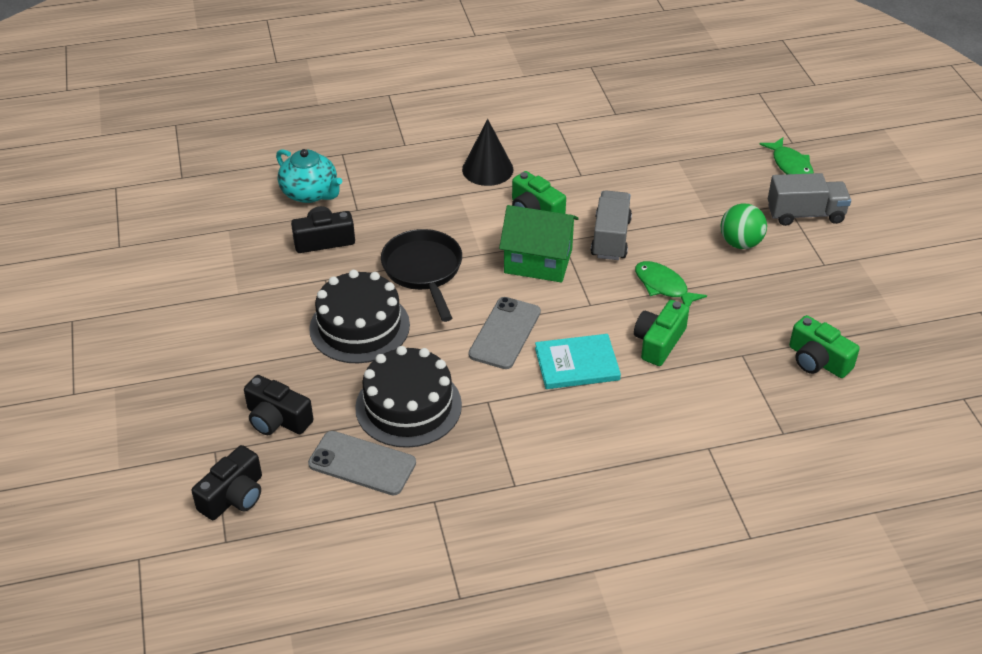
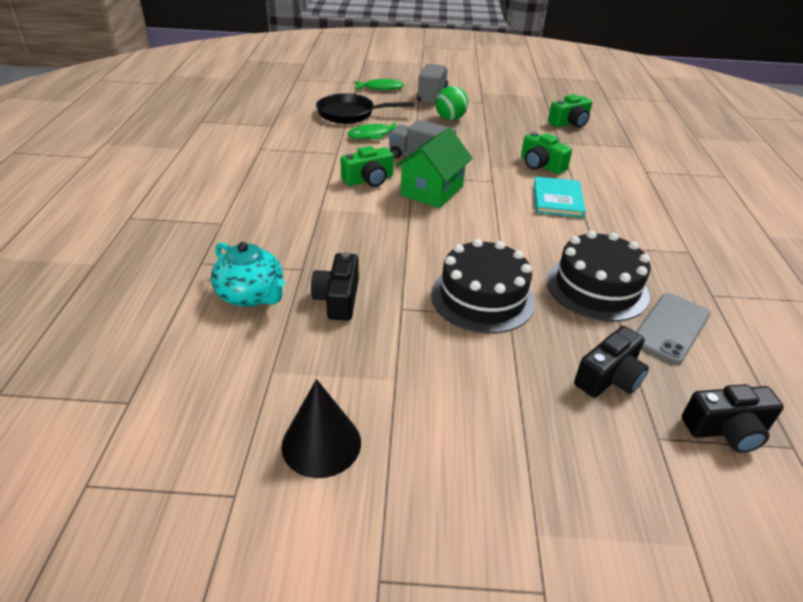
camera: 75 degrees left, 5 degrees down
(234, 496) = (726, 430): black camera -> black camera turned 120 degrees clockwise
(310, 193) = (251, 295): turquoise teapot -> turquoise teapot turned 75 degrees clockwise
(423, 271) = (417, 246): black pan -> black pan (350, 114)
(487, 169) = (296, 189): black cone -> black cone (321, 443)
(505, 333) = (514, 222): grey phone -> none
(663, 286) = (483, 151): green fish -> green fish (372, 135)

